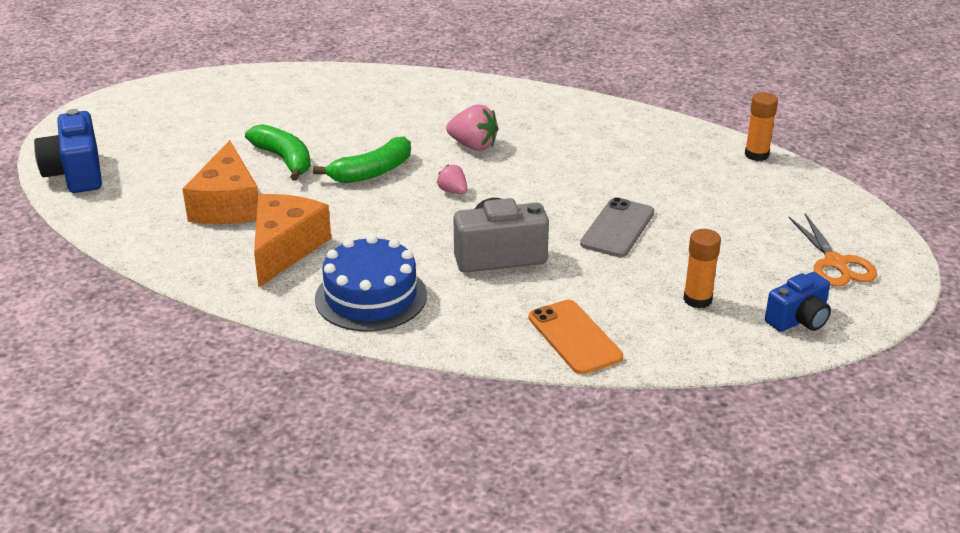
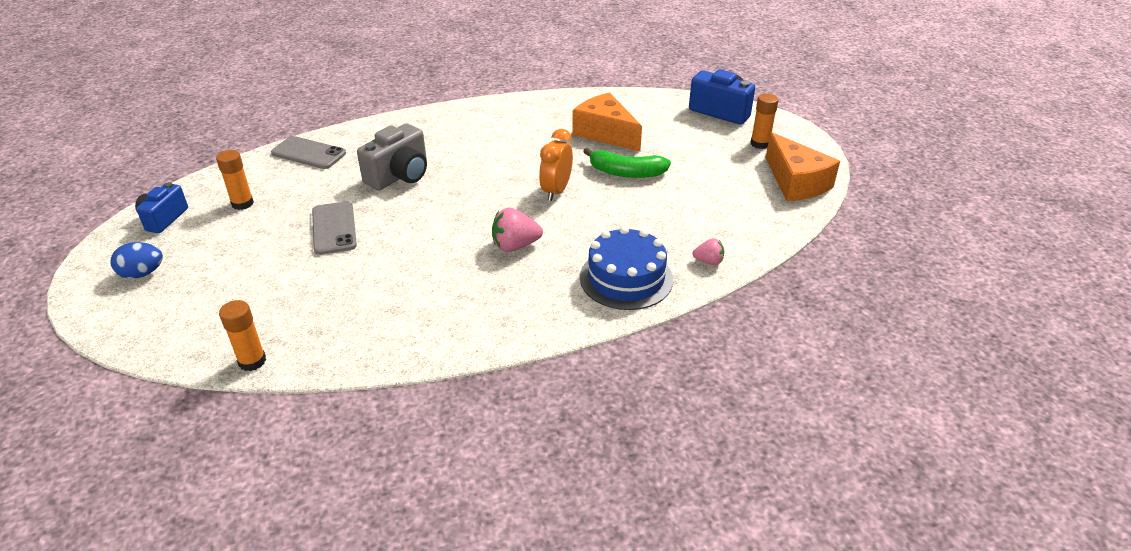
camera: 140 degrees right, 5 degrees up
(123, 130) = (760, 144): none -> orange glue stick
(285, 249) = (531, 127): orange cheese -> orange cheese (796, 182)
(371, 297) = (447, 126): blue cake -> blue cake (626, 278)
(372, 172) = (556, 191): green banana -> orange clock
(453, 191) = (481, 203): pink strawberry -> pink strawberry (708, 261)
(574, 337) = (309, 153): orange phone -> grey phone
(835, 263) = (142, 273): orange scissors -> blue egg

